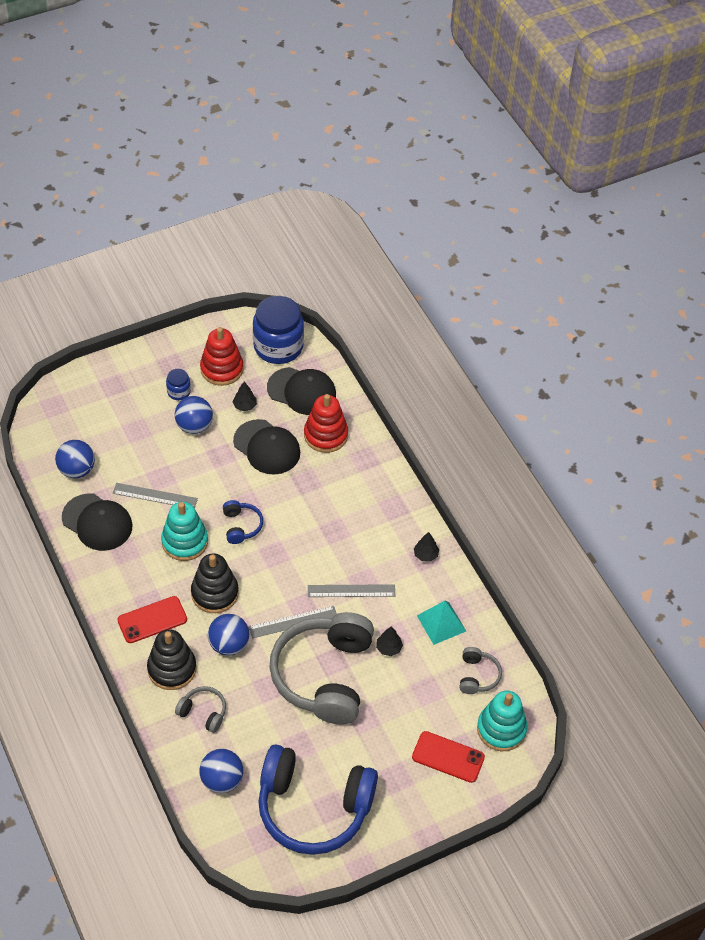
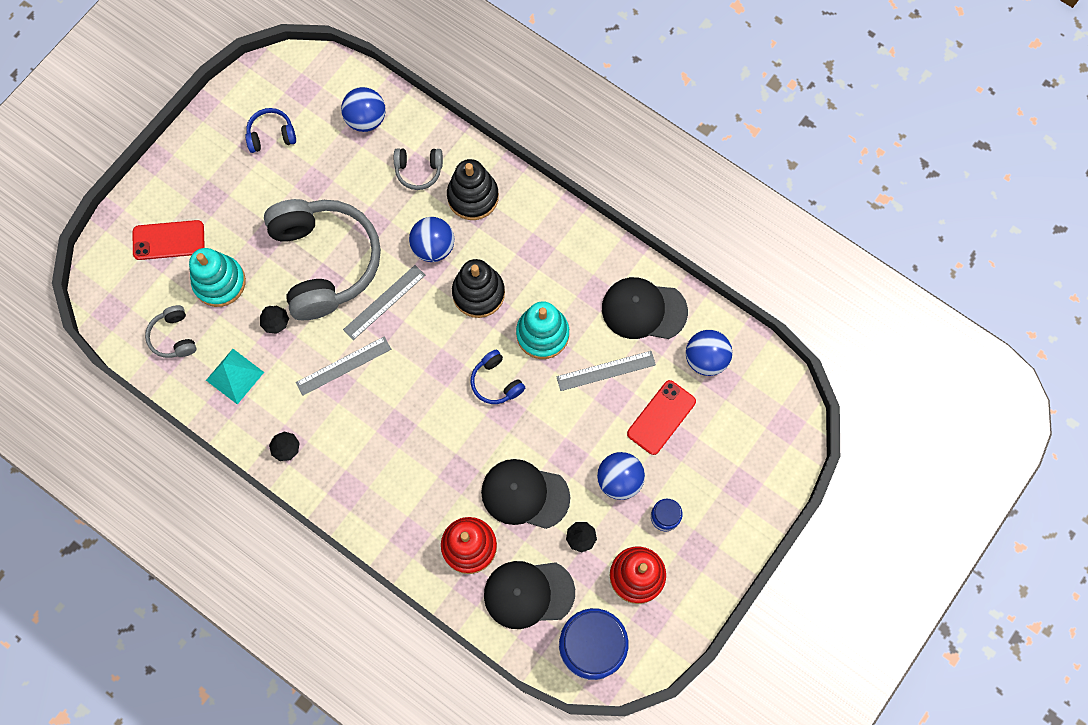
camera: 155 degrees right, 20 degrees up
(152, 620) = (521, 235): red phone -> red phone (661, 417)
(313, 807) = (271, 135): blue headphones -> blue headphones, size x0.43
(501, 729) = (128, 293): turquoise stacking toy -> turquoise stacking toy (219, 282)

